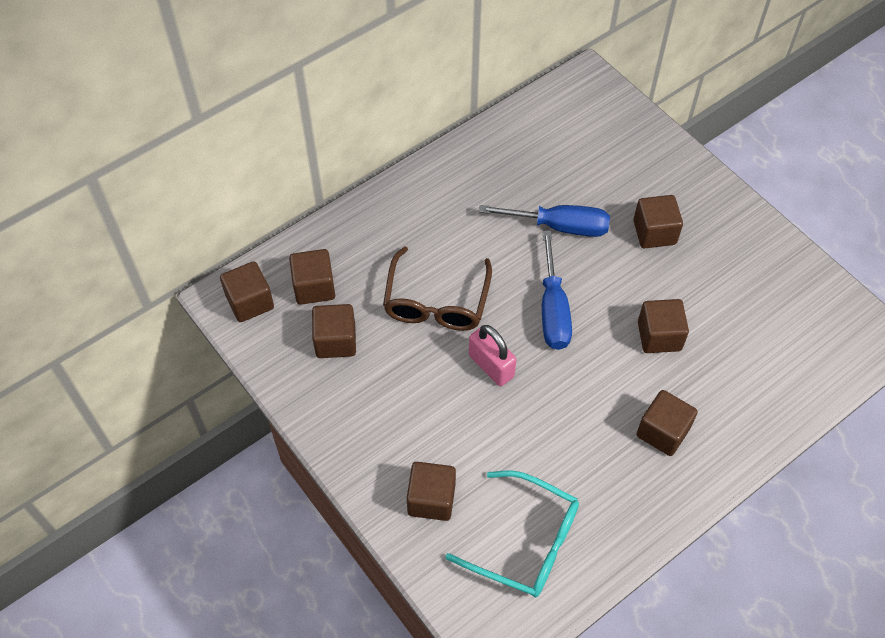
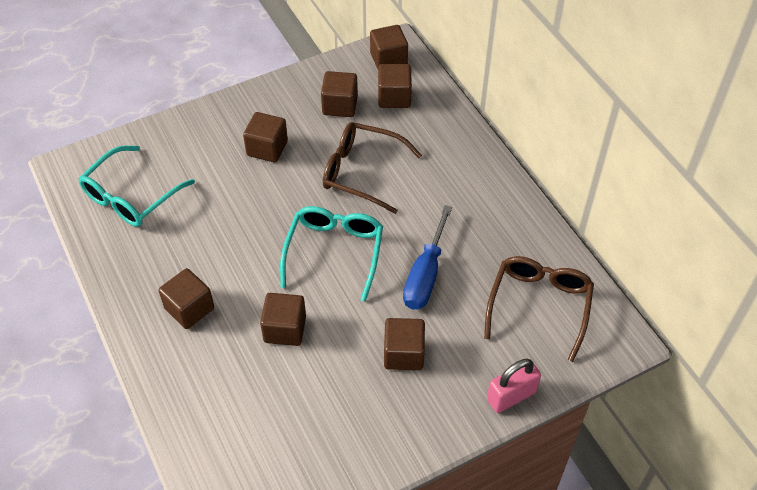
camera: 100 degrees right, 5 degrees down
(431, 499) = (186, 146): brown cube -> brown cube (267, 148)
(491, 366) = (289, 199): pink padlock -> pink padlock (511, 396)
(553, 309) = (334, 252): blue screwdriver -> turquoise glasses
(570, 136) = (539, 306): none -> brown glasses

